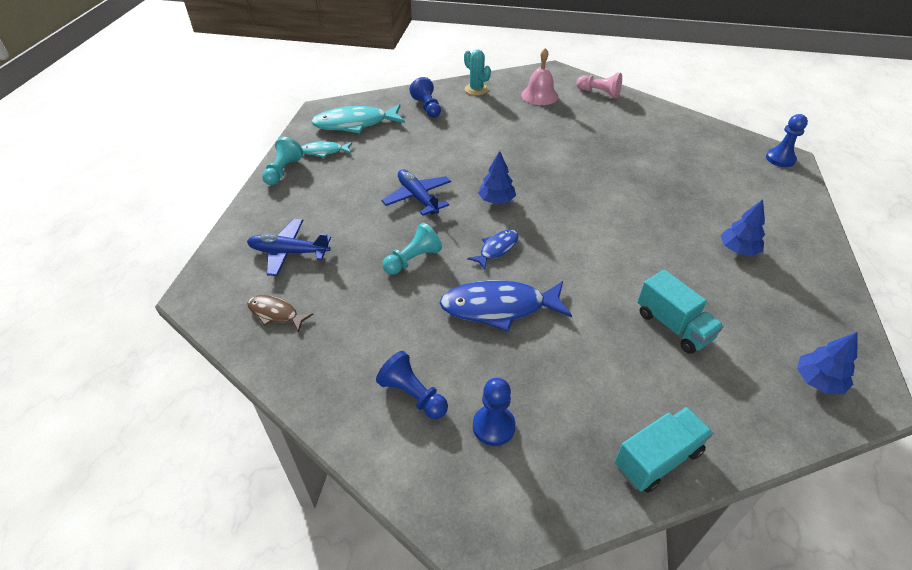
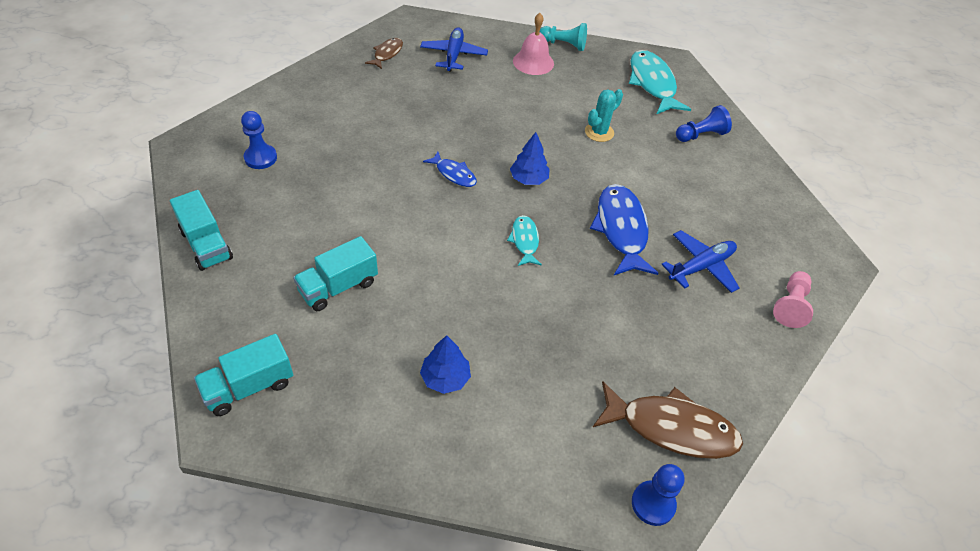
camera: 85 degrees right, 5 degrees up
(324, 151) = (598, 66): turquoise fish -> turquoise fish (524, 241)
(413, 260) = (441, 121): turquoise pawn -> none
(413, 395) = (298, 119): blue pawn -> none
(418, 197) = (530, 125): blue plane -> blue plane (701, 267)
(476, 89) = (756, 178): turquoise cactus -> turquoise cactus (599, 132)
(499, 307) = (378, 170): blue fish -> blue fish (621, 230)
(539, 95) = (761, 238): pink bell -> pink bell (533, 62)
(721, 147) = (671, 428): none -> brown fish
(818, 381) = (249, 387): blue tree -> turquoise truck

